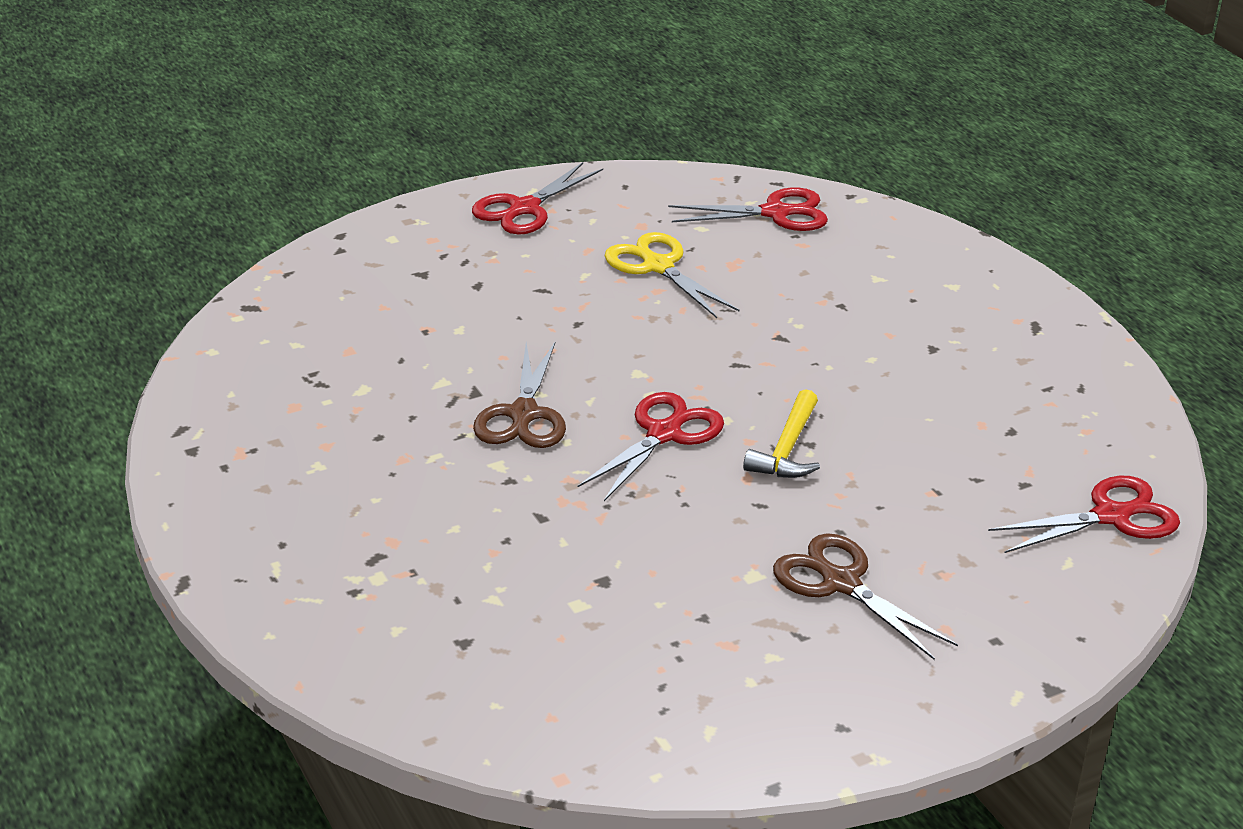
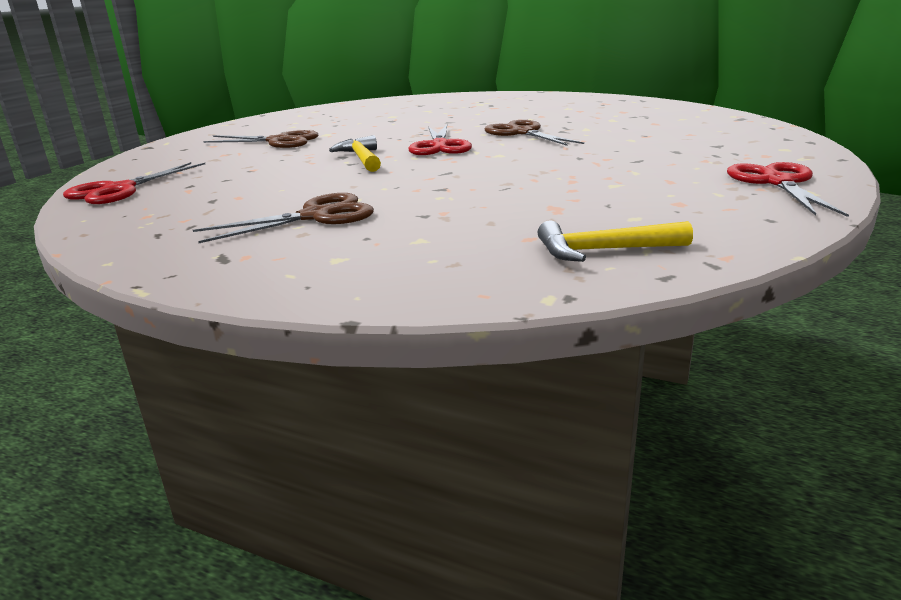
camera: 145 degrees right, 10 degrees down
(657, 266) = (603, 189): yellow scissors -> none
(776, 213) = (603, 250): red scissors -> yellow hammer
(929, 348) = (317, 216): none -> brown scissors

